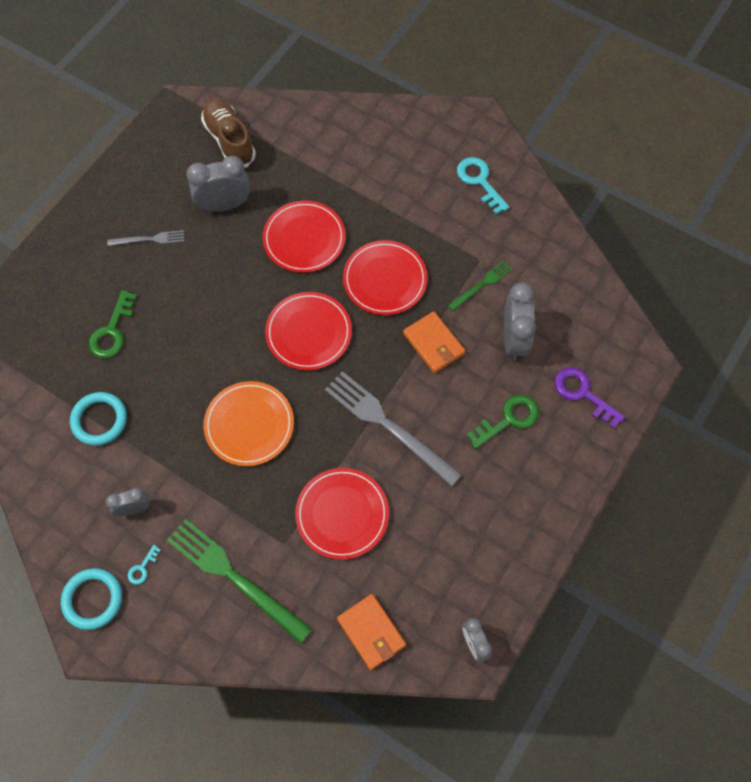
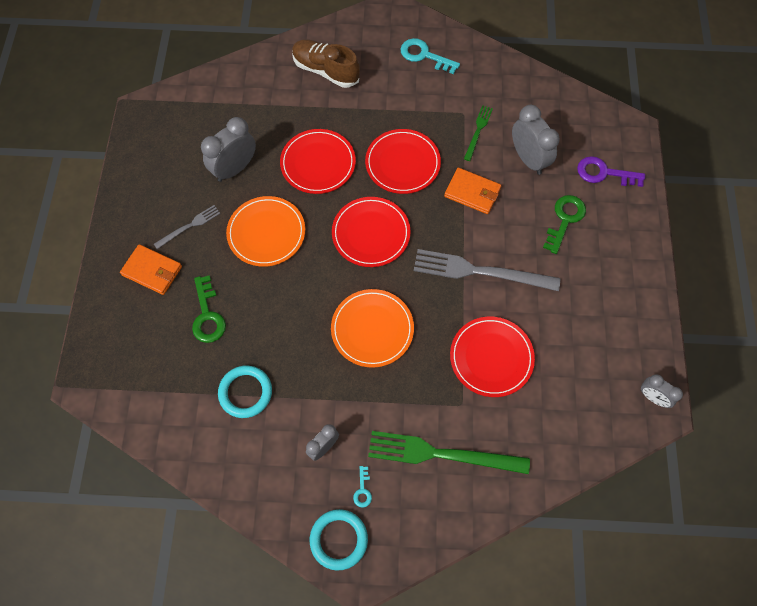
camera: 30 degrees left, 0 degrees up
(213, 281) = (266, 233): none -> orange plate
(229, 140) = (204, 116): brown shoe -> brown shoe (326, 71)
(371, 632) = (574, 434): orange wallet -> orange wallet (152, 271)

